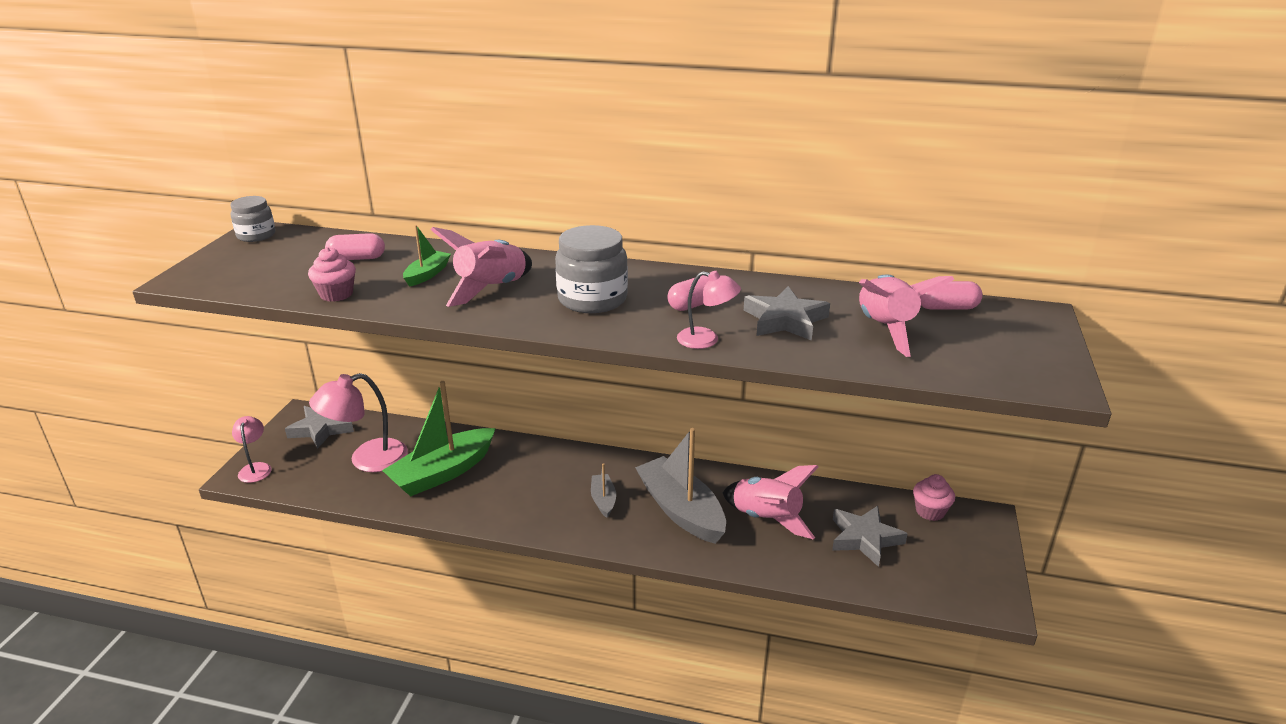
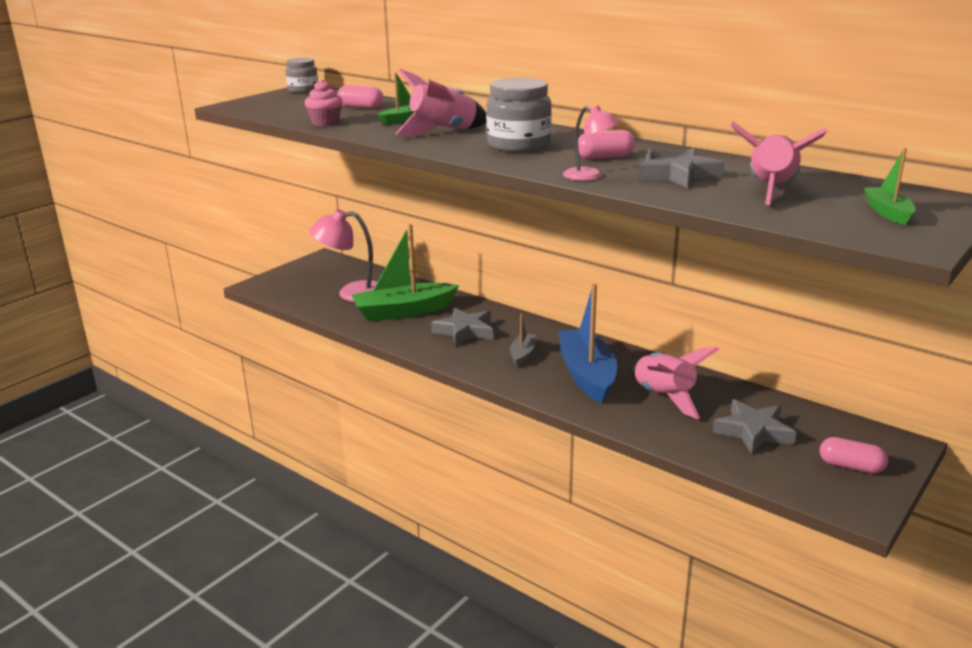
camera: 25 degrees right, 5 degrees down
(255, 468) = (269, 283): pink lamp -> none
(322, 429) = (332, 269): grey star -> grey star (465, 331)
(681, 510) = (587, 375): grey boat -> blue boat
(930, 511) = (842, 427): pink cupcake -> none
(946, 307) = (855, 185): pink capsule -> pink capsule (851, 466)
(1003, 343) = (888, 213): none -> green boat

